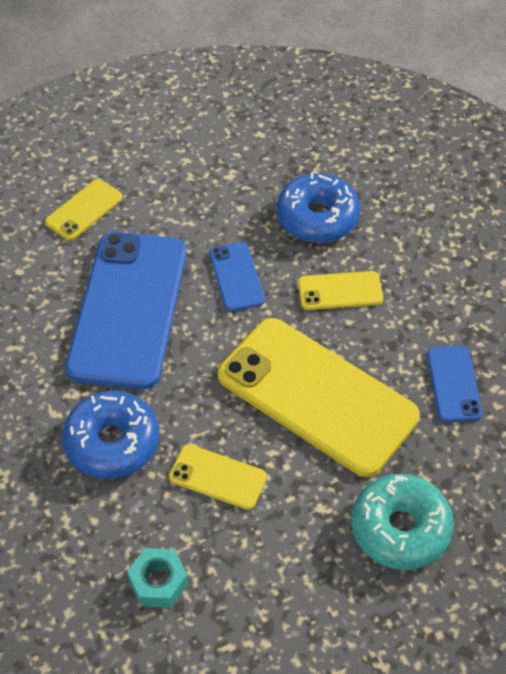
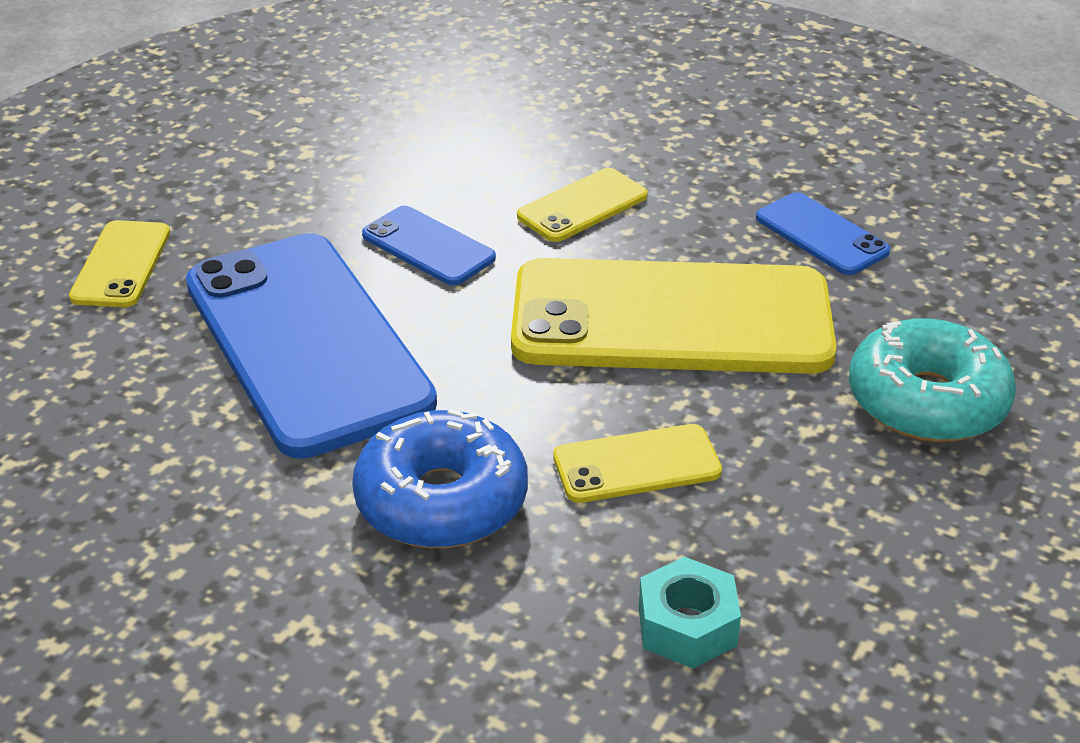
camera: 35 degrees left, 15 degrees down
(317, 218) = (473, 149): blue donut -> none

